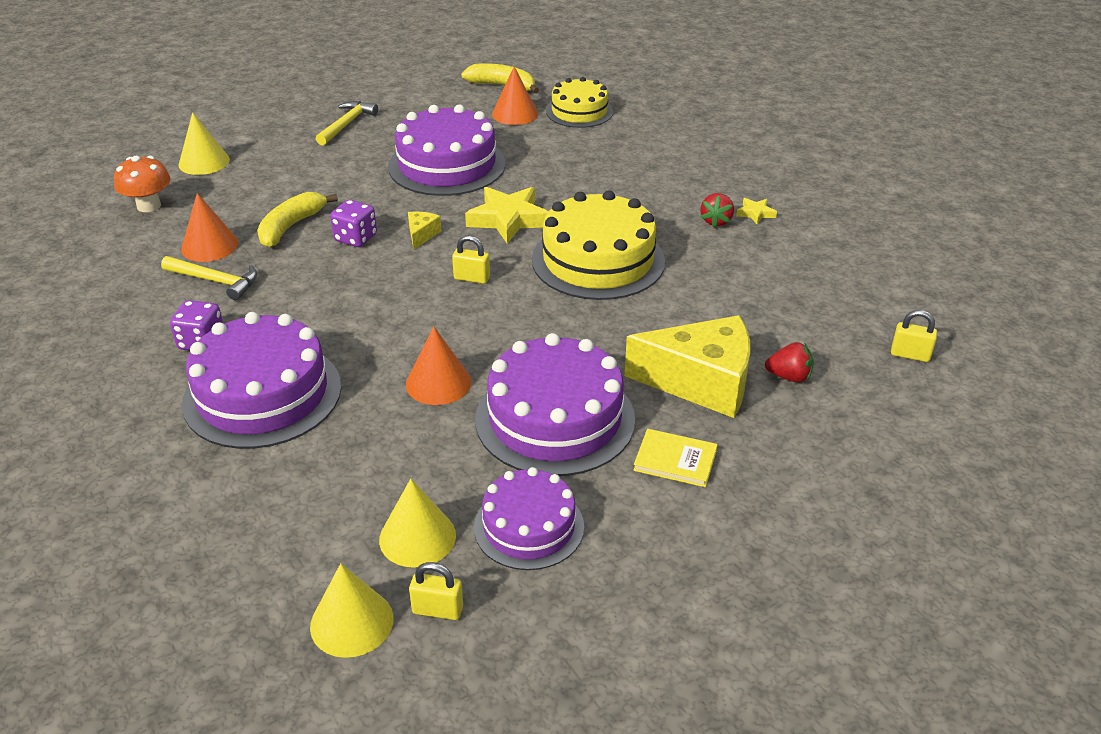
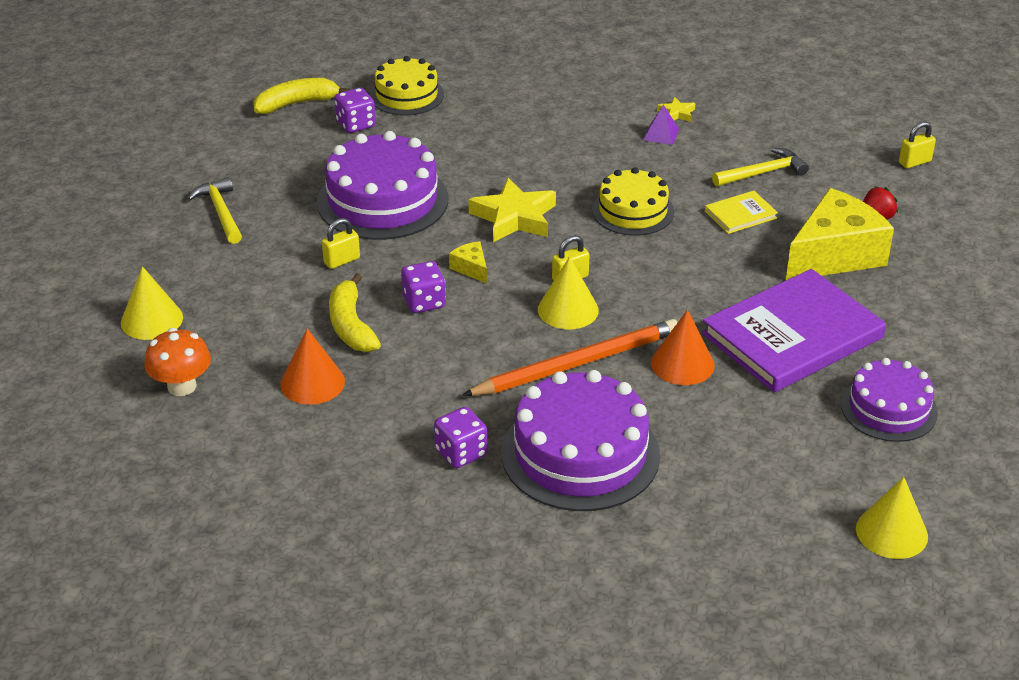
camera: 45 degrees left, 0 degrees up
(216, 281) = (376, 404): yellow hammer -> yellow hammer (763, 173)
(371, 335) = (577, 363): none -> orange pencil
(417, 537) = (841, 461): yellow cone -> yellow cone (568, 310)
(437, 610) = (922, 489): yellow padlock -> yellow padlock (342, 261)
(515, 114) = (356, 124): orange cone -> purple dice
(555, 419) = (792, 336): purple cake -> purple book
(598, 260) = (633, 211): yellow cake -> yellow cake, size x0.62
(675, 460) = (898, 313): yellow book -> yellow book (740, 214)
(716, 221) = (661, 134): red strawberry -> purple pyramid

